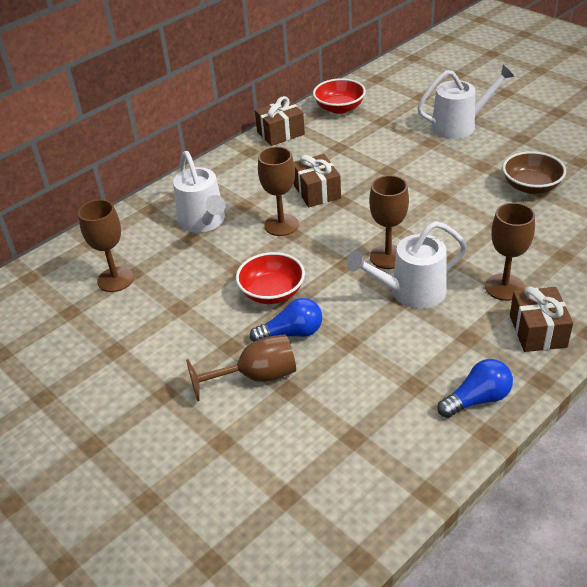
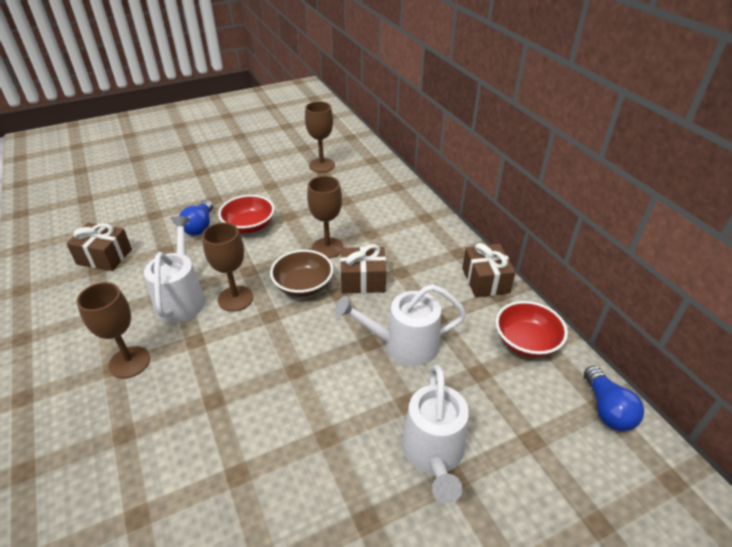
camera: 105 degrees right, 0 degrees up
(204, 222) = (361, 209): white watering can -> white watering can (403, 345)
(256, 377) = (178, 204): brown goblet -> none
(477, 399) = (49, 295): blue light bulb -> blue light bulb (607, 409)
(531, 186) = (253, 469): brown bowl -> brown bowl (303, 286)
(537, 331) = (63, 360): brown gift -> brown gift (104, 257)

